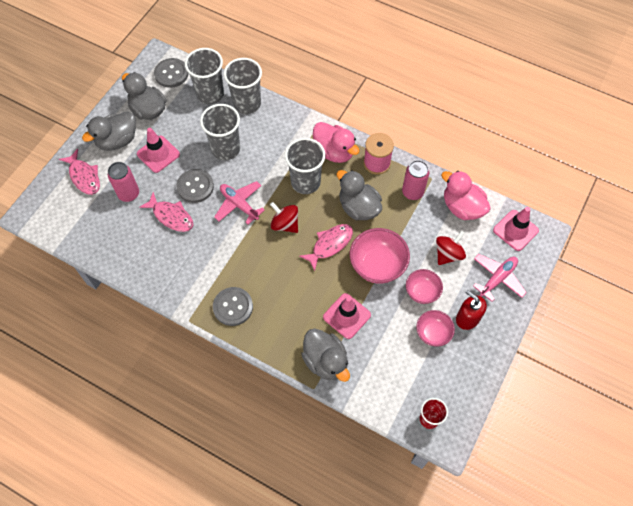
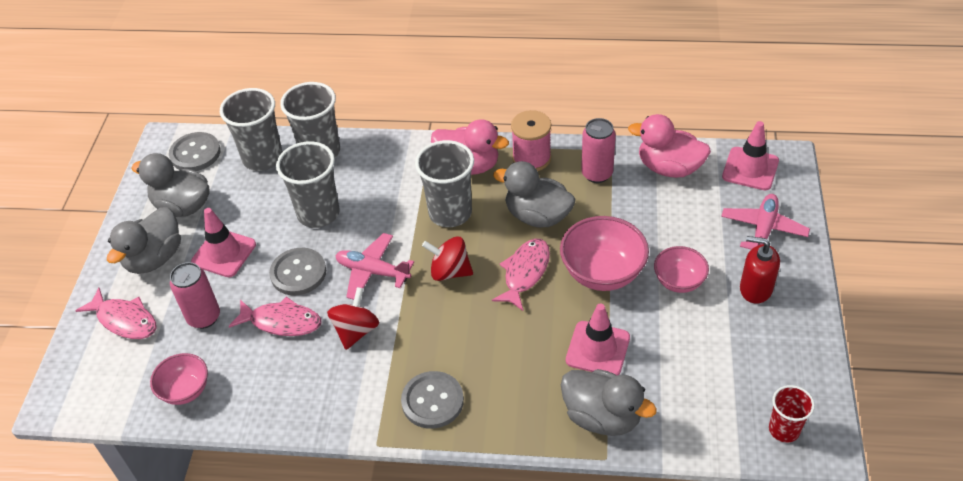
camera: 20 degrees left, 15 degrees down
(433, 333) = (723, 324): pink bowl -> pink bowl (185, 390)
(448, 254) = (685, 226): red spinning top -> red spinning top (356, 331)

